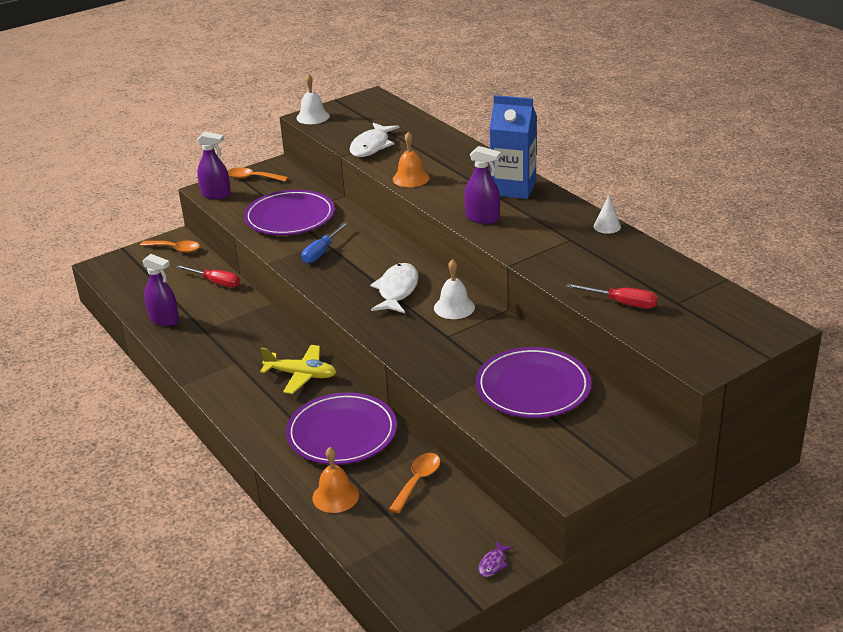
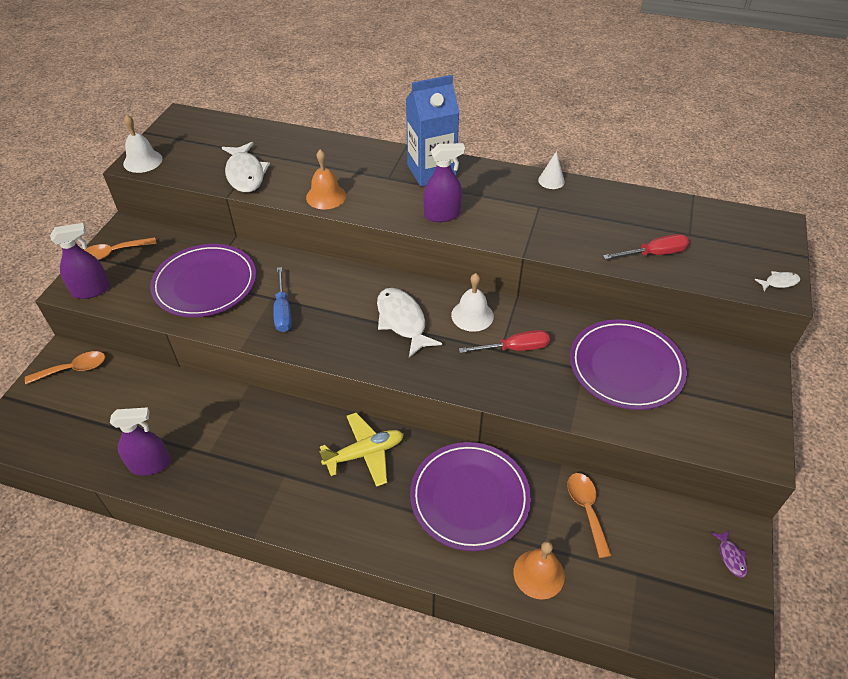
camera: 40 degrees left, 15 degrees up
(215, 282) = (163, 389): red screwdriver -> red screwdriver (514, 348)
(709, 362) = (779, 282): none -> white fish

